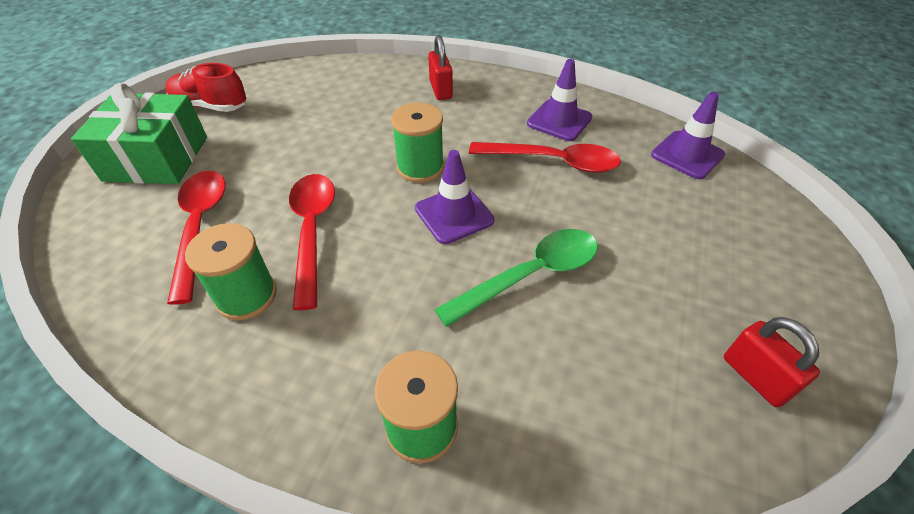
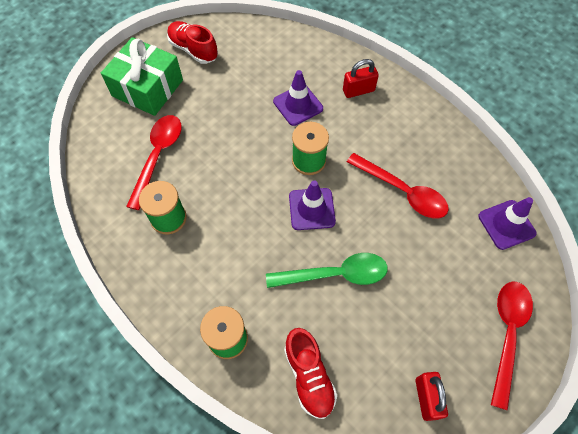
camera: 25 degrees right, 15 degrees up
(312, 231) = (220, 186): red spoon -> red spoon (507, 334)
(440, 90) = (358, 90): red padlock -> red padlock turned 60 degrees clockwise
(559, 121) = (430, 155): purple traffic cone -> purple traffic cone (298, 105)
(579, 424) = (309, 376): none -> red shoe

